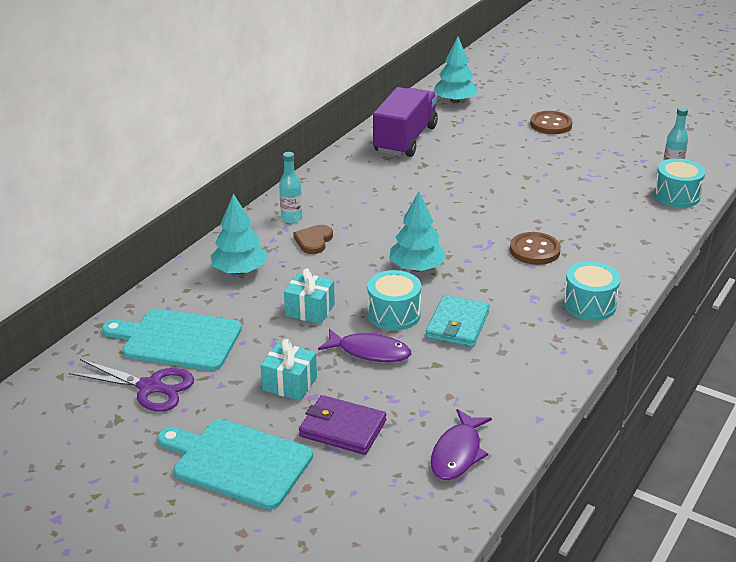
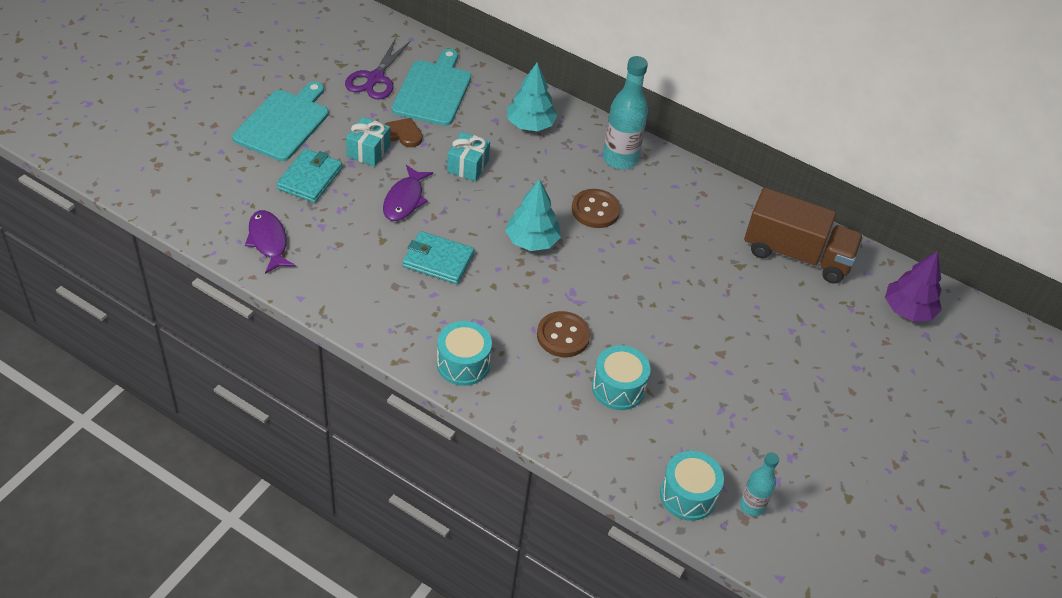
camera: 85 degrees right, 15 degrees up
(291, 218) = (620, 159): turquoise bottle -> turquoise bottle, size x1.73
(314, 241) = (580, 172): brown heart -> brown heart (402, 134)
(342, 428) = (310, 178): purple wallet -> turquoise wallet
(394, 314) = (458, 219): turquoise drum -> turquoise drum (618, 388)
(405, 139) = (796, 255): purple truck -> brown truck
(455, 101) = (908, 310): turquoise tree -> purple tree
(457, 453) = (268, 241): purple fish -> purple fish turned 45 degrees clockwise
(551, 124) = (861, 399): brown button -> brown button (595, 210)

